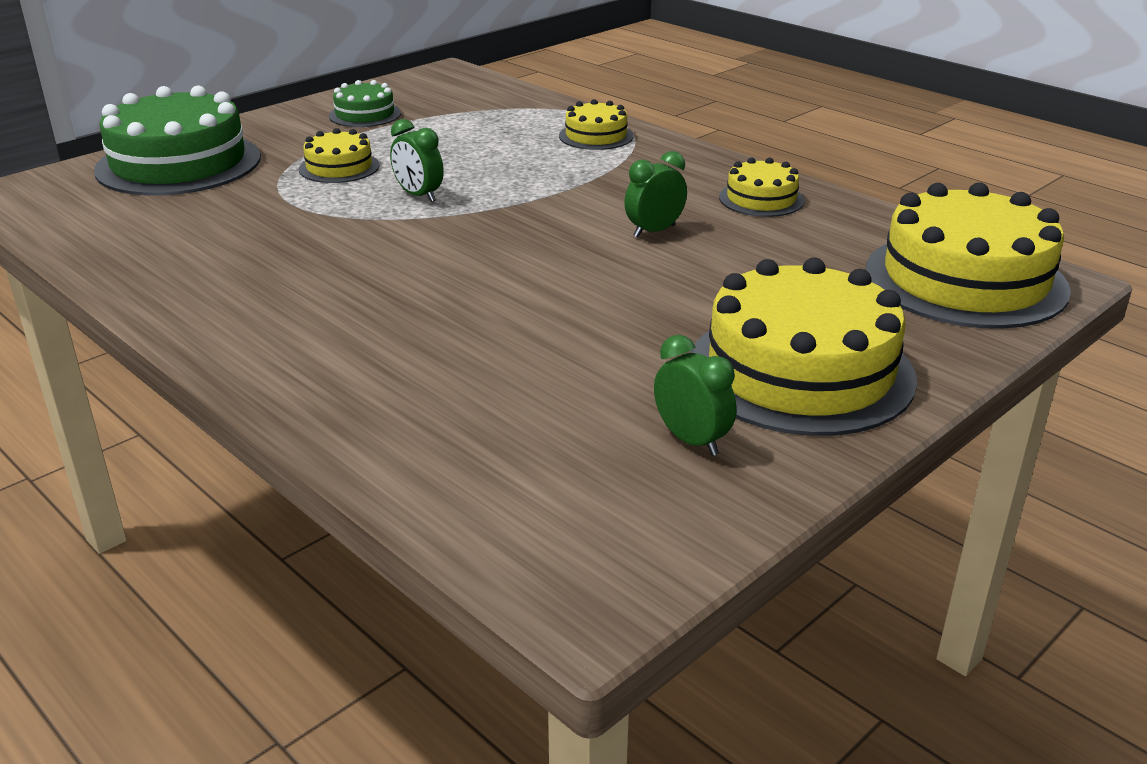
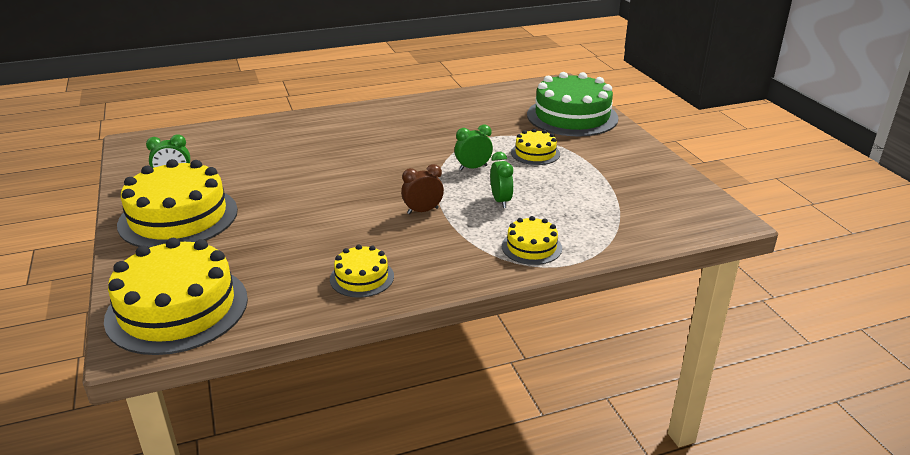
camera: 115 degrees right, 0 degrees up
(365, 114) = (630, 173): green cake -> none
(576, 201) = (423, 211): none -> brown clock
(654, 231) = (356, 224): green clock -> green clock (501, 201)

